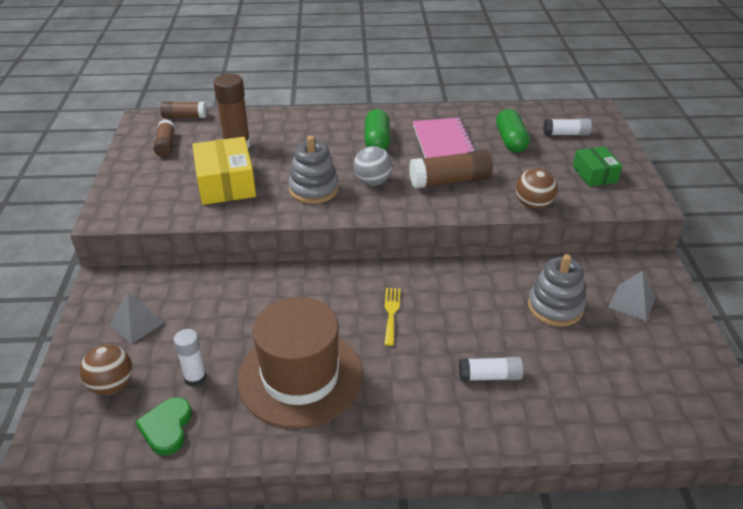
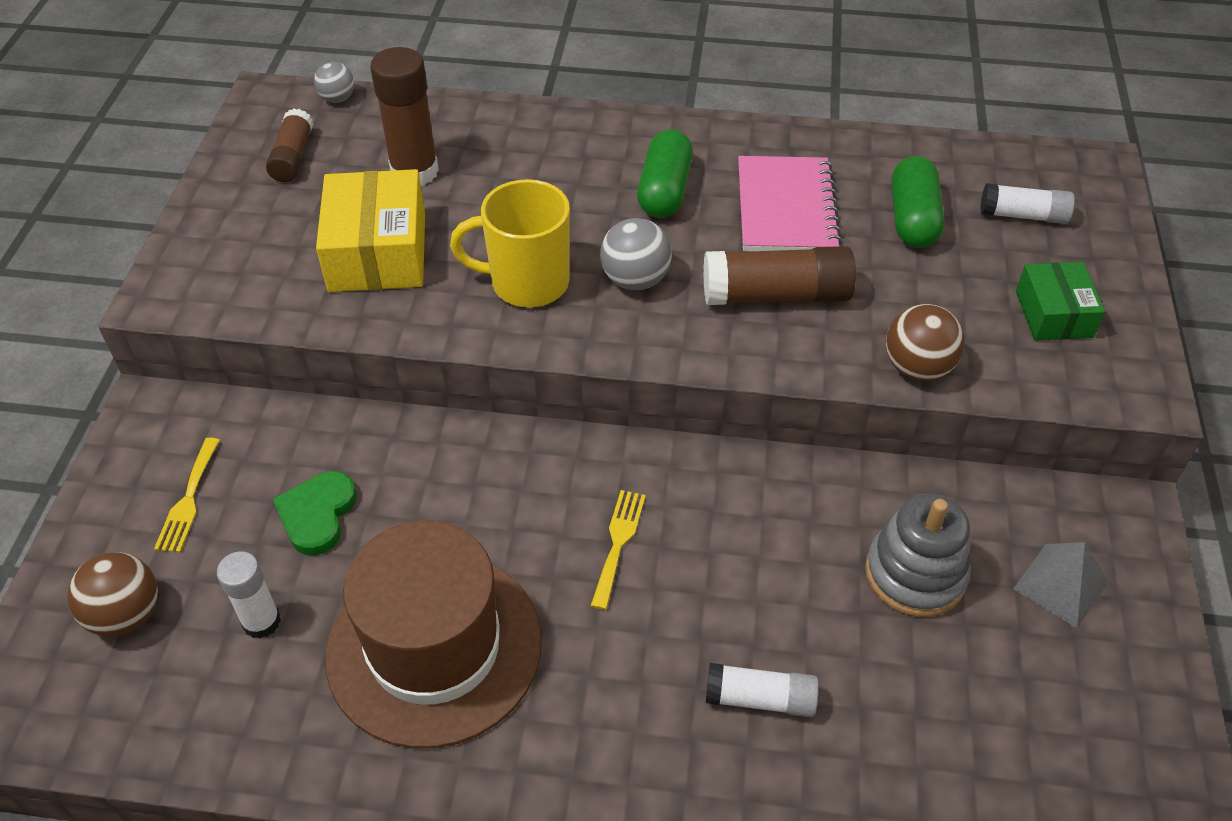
camera: 10 degrees right, 10 degrees up
(137, 323) = (188, 500): grey pyramid -> yellow fork
(167, 428) = (197, 710): green heart -> green heart (317, 514)
(184, 116) = (337, 98): brown glue stick -> grey ball
(314, 189) = (527, 283): grey stacking toy -> yellow mug

